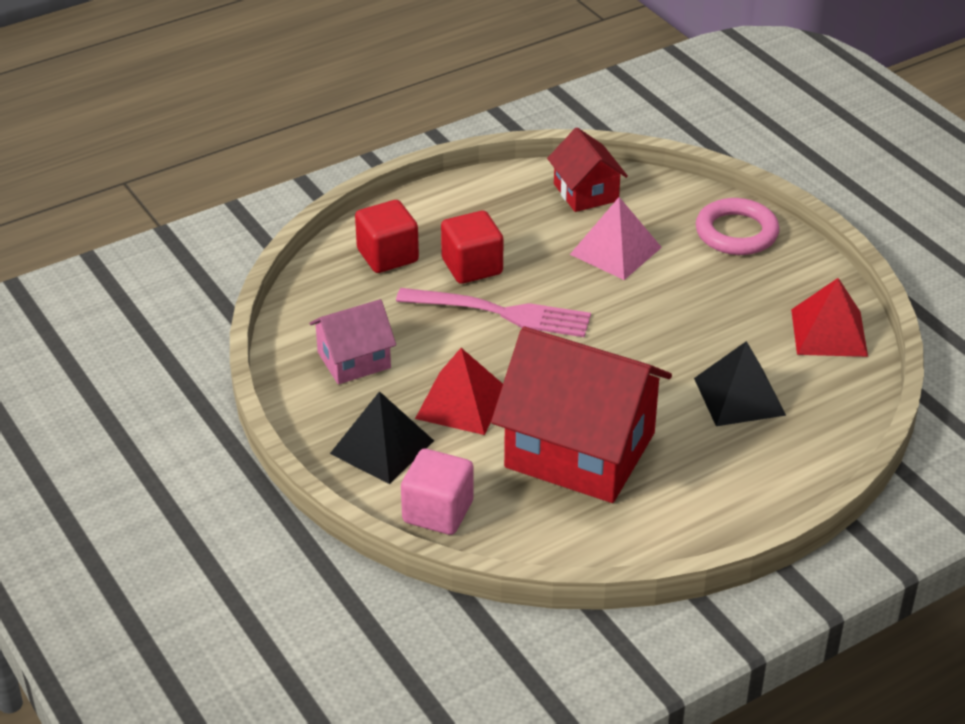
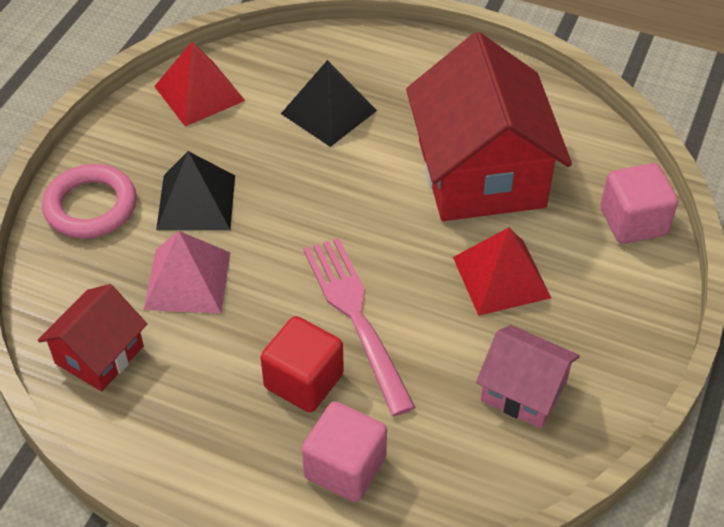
camera: 125 degrees left, 10 degrees up
(382, 447) = (605, 299): black pyramid -> black pyramid (196, 202)
(387, 256) = (345, 467): red cube -> pink cube

